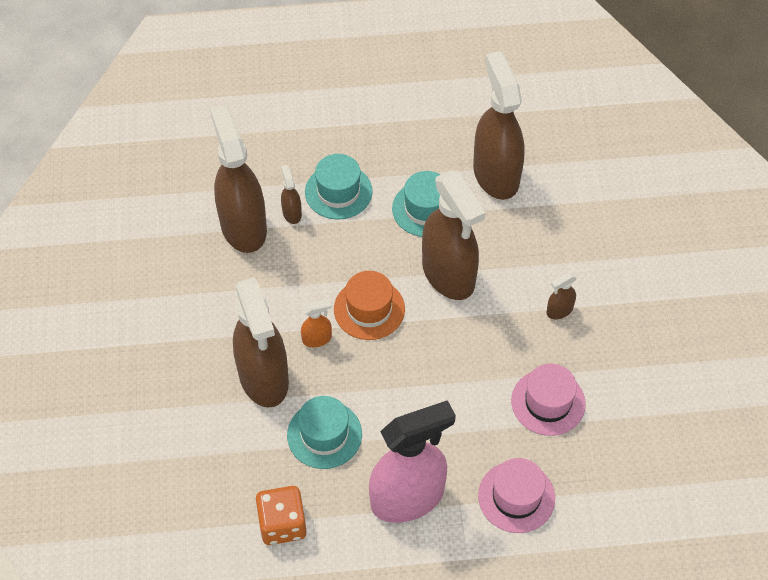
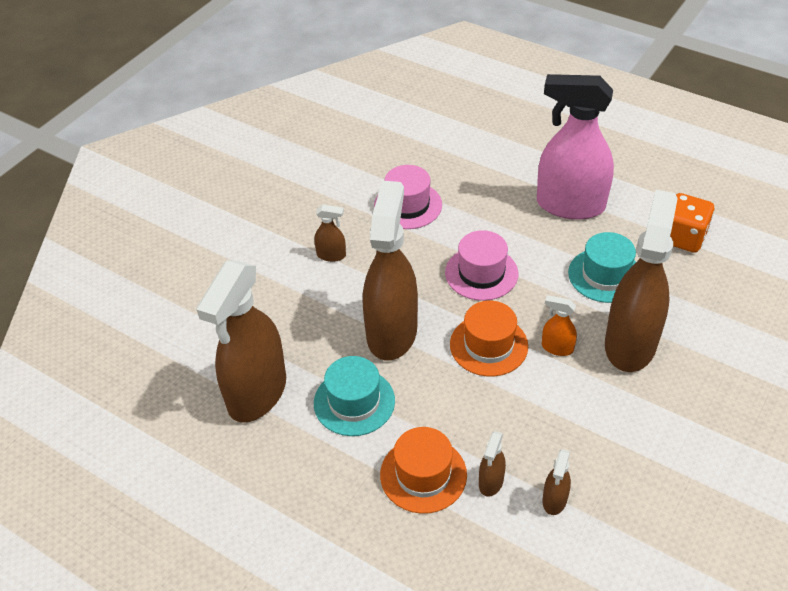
camera: 140 degrees left, 10 degrees down
(243, 226) = (554, 500): brown spray bottle -> brown spray bottle, size x0.42
(338, 191) = (423, 474): turquoise hat -> orange hat
(516, 497) = (488, 168): pink hat -> pink hat (481, 273)

